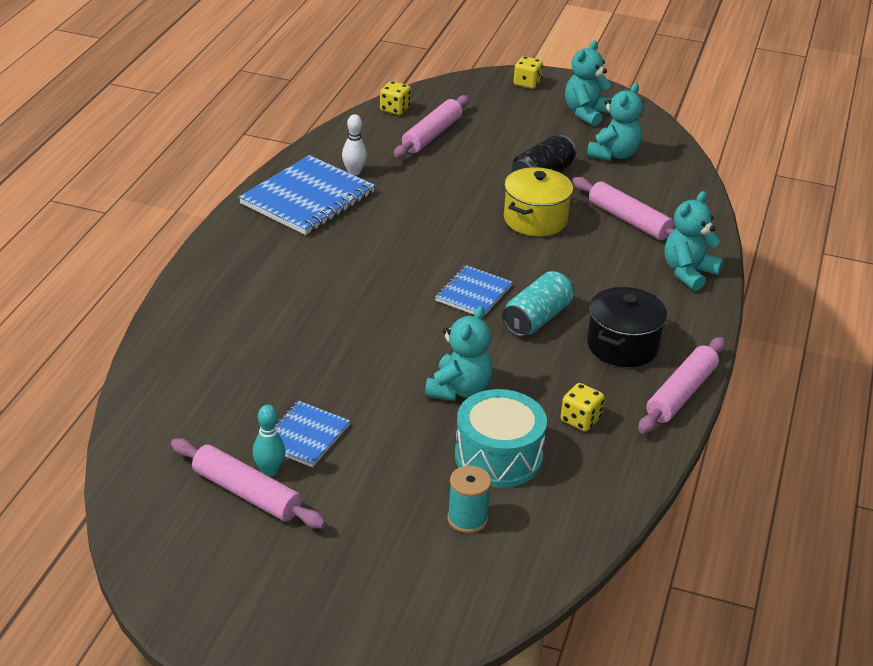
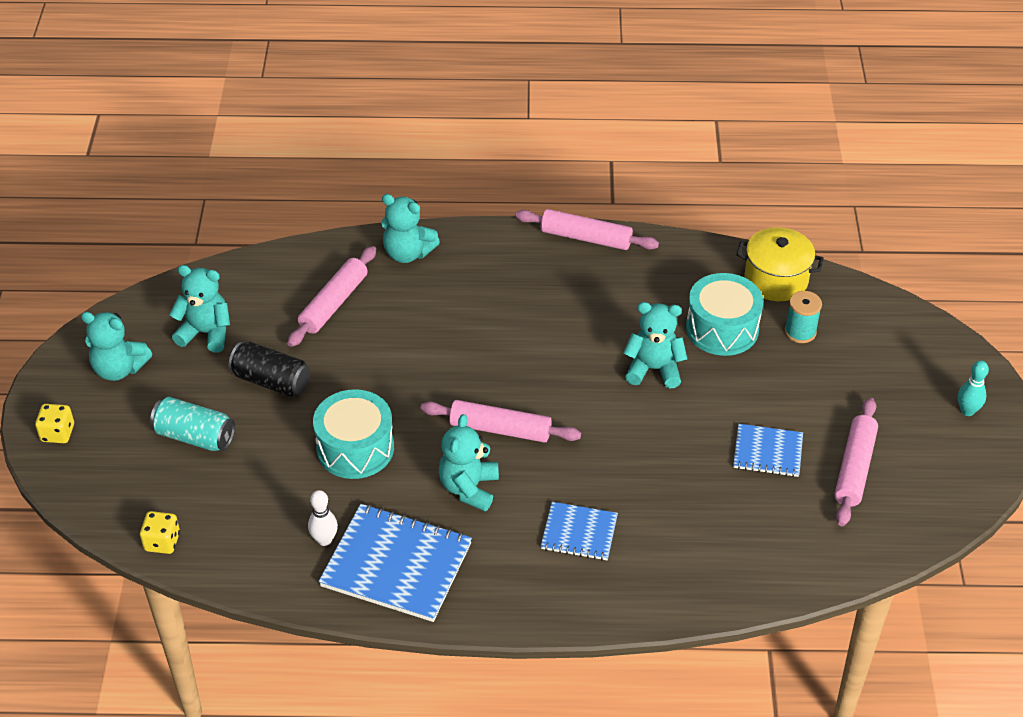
camera: 105 degrees left, 10 degrees up
(269, 471) = (821, 462): turquoise bowling pin -> turquoise bowling pin (967, 411)
(366, 247) = (469, 488): none -> turquoise teddy bear
(432, 135) = (215, 491): pink rolling pin -> pink rolling pin (500, 429)
(444, 201) = (355, 448): none -> turquoise drum
(473, 293) = (509, 390): blue notebook -> blue notebook (579, 533)
(535, 220) = (361, 370): yellow pot -> yellow pot (776, 280)
(537, 319) = (527, 339): turquoise can -> turquoise can (195, 436)
(580, 420) = (650, 290): yellow dice -> none
(622, 346) = (539, 280): black pot -> none

